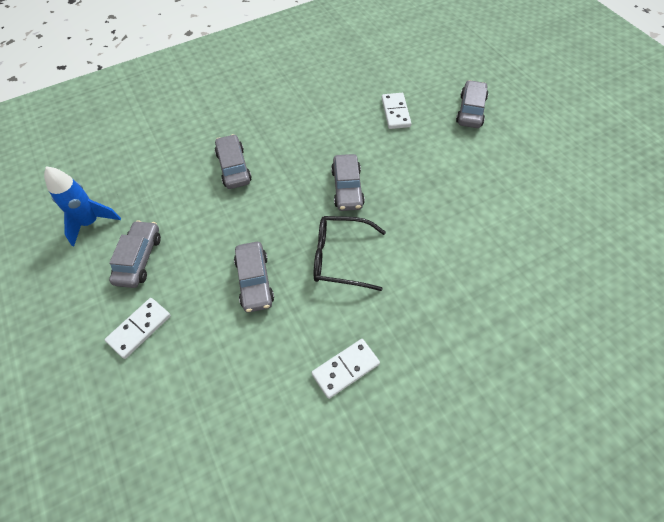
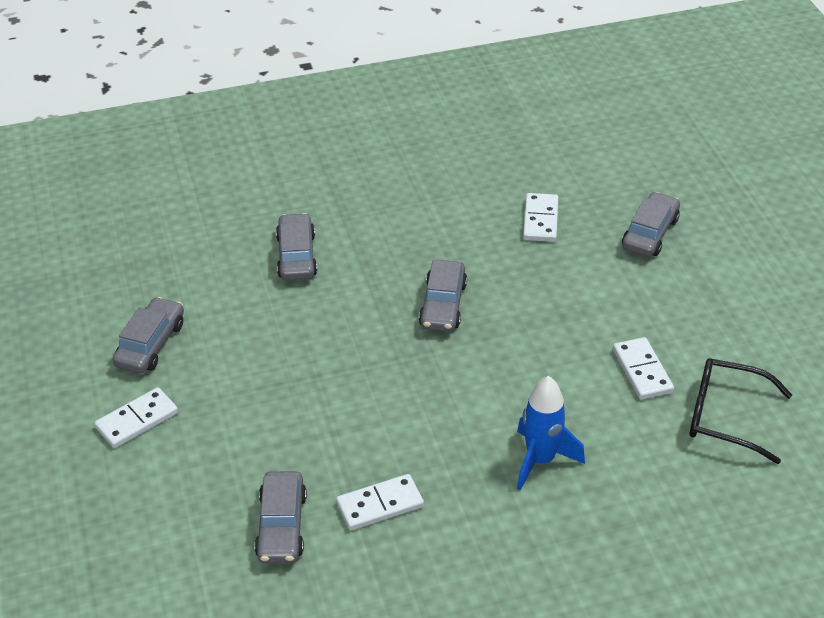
camera: 10 degrees right, 15 degrees down
(91, 223) = (97, 293): blue rocket -> blue rocket (540, 460)
(254, 281) = (291, 393): grey car -> grey car (281, 526)
(340, 257) = (409, 384): black glasses -> black glasses (725, 416)
(501, 216) = (642, 371): none -> white domino

